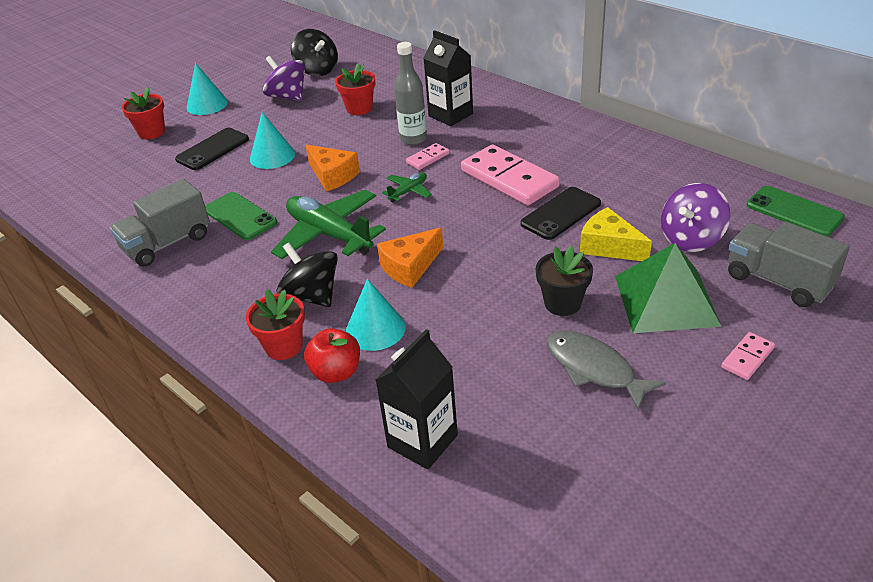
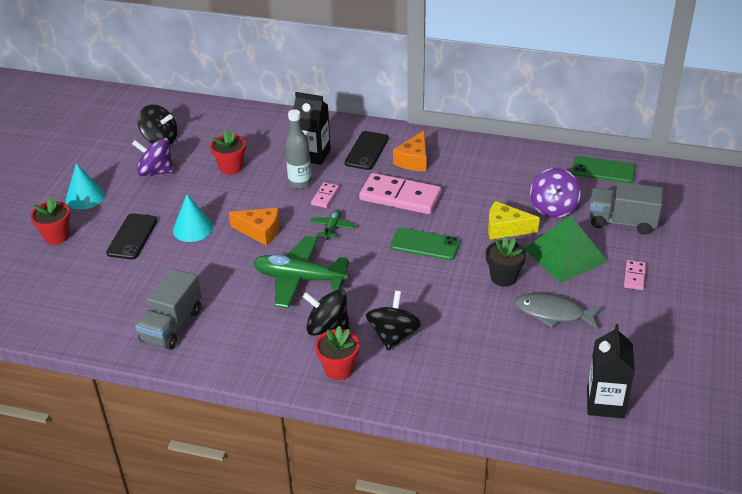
camera: 30 degrees left, 0 degrees up
(240, 216) = (213, 286): green phone -> green phone (425, 244)
(336, 372) = (391, 373): red apple -> none
(375, 329) = (393, 335): turquoise cone -> black spinning top
(410, 267) = (381, 284): orange cheese -> orange cheese (414, 160)
(422, 441) = (483, 394): black carton -> black carton (605, 403)
(561, 213) = (456, 214): black phone -> black phone (366, 151)

